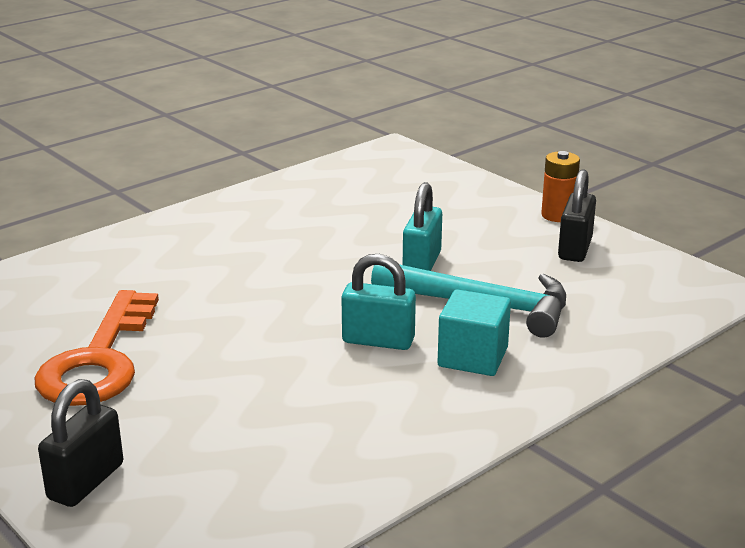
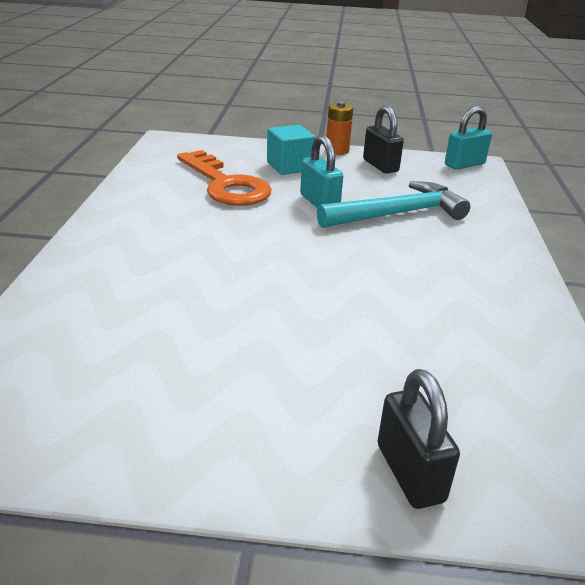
camera: 45 degrees left, 5 degrees up
(99, 360) = (231, 368): orange key -> orange key (226, 185)
(378, 341) = (387, 259): turquoise padlock -> turquoise padlock (464, 164)
(473, 357) = (451, 246): turquoise cube -> turquoise cube (289, 166)

